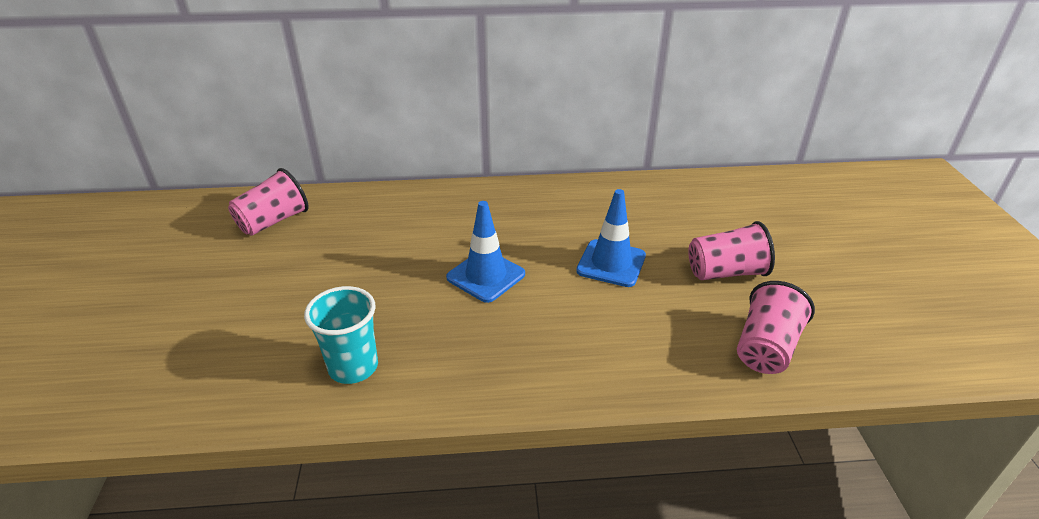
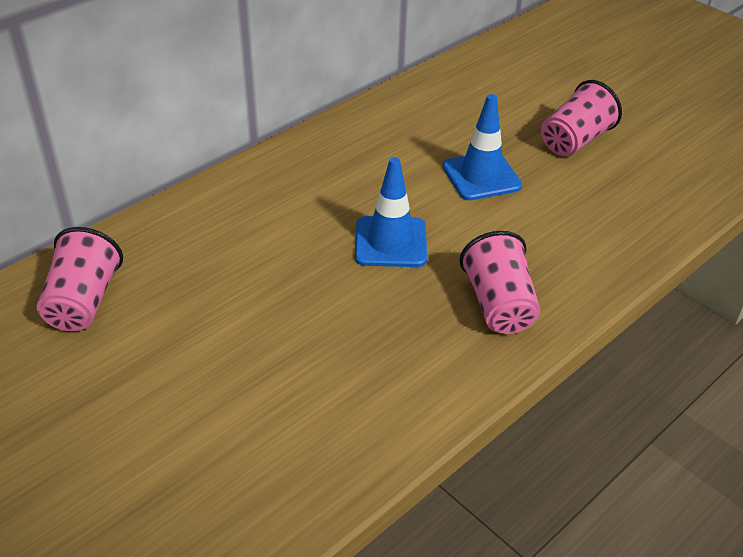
camera: 40 degrees left, 5 degrees up
(353, 367) = (383, 388): turquoise cup -> none
(766, 348) = (666, 189): pink cup -> pink cup (498, 305)

